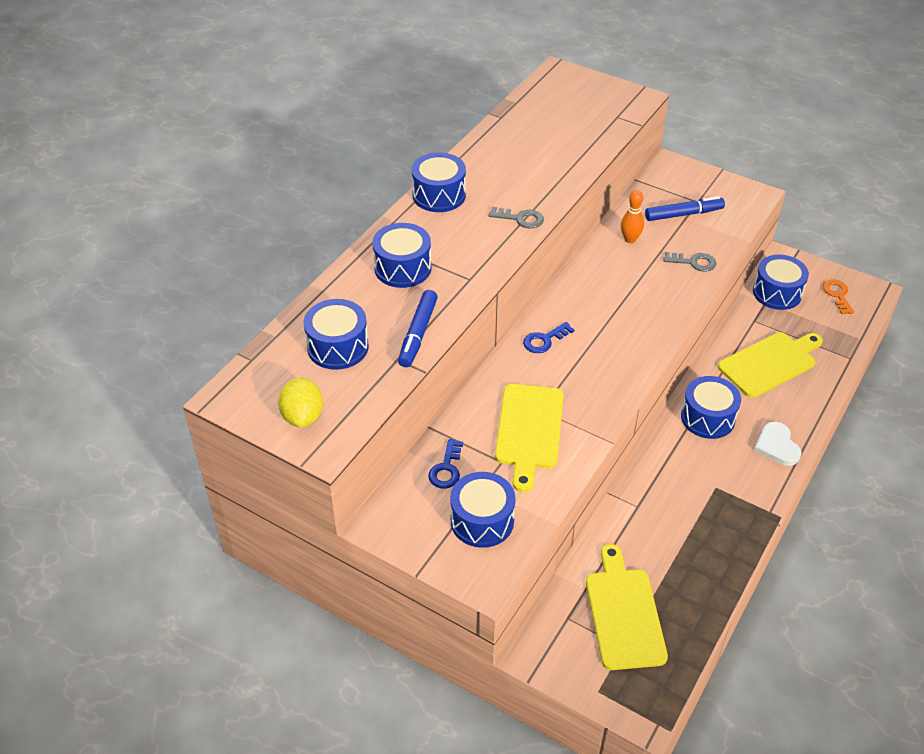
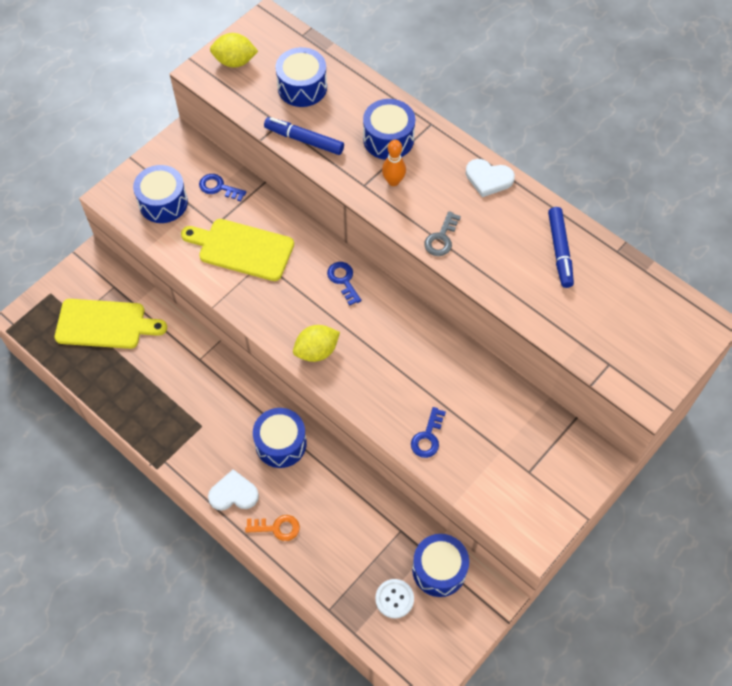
camera: 100 degrees right, 15 degrees up
(439, 195) = (488, 178): blue drum -> white heart
(630, 239) = (473, 386): orange bowling pin -> orange bowling pin (393, 181)
(635, 349) = (316, 351): none -> yellow lemon
(683, 214) = (508, 450): blue marker -> blue marker (559, 251)
(693, 262) = (428, 437): grey key -> blue key
(770, 363) = (337, 524): yellow cutting board -> none
(817, 317) = (394, 599): none -> white button
(837, 295) = (425, 636): orange key -> orange key (277, 528)

